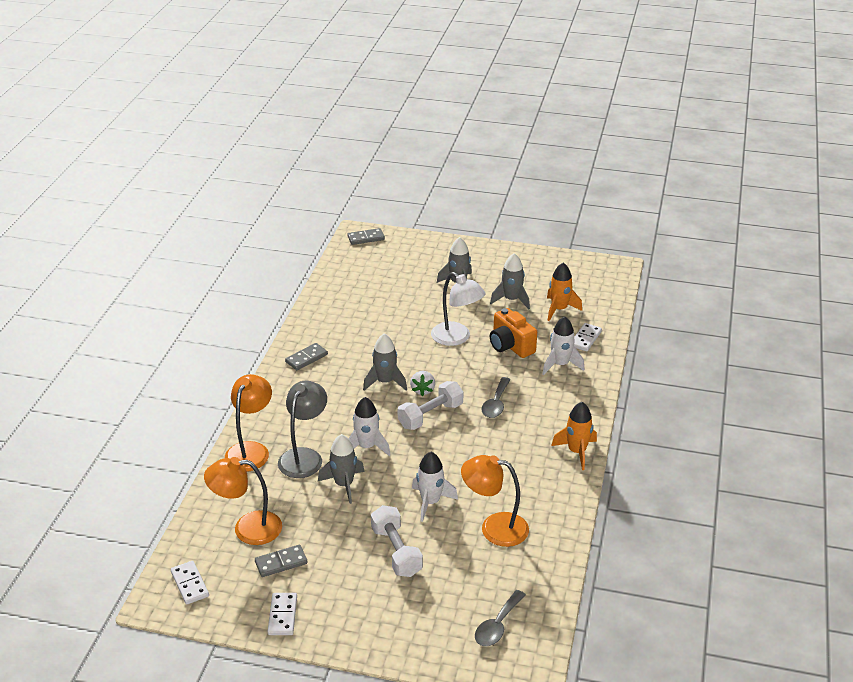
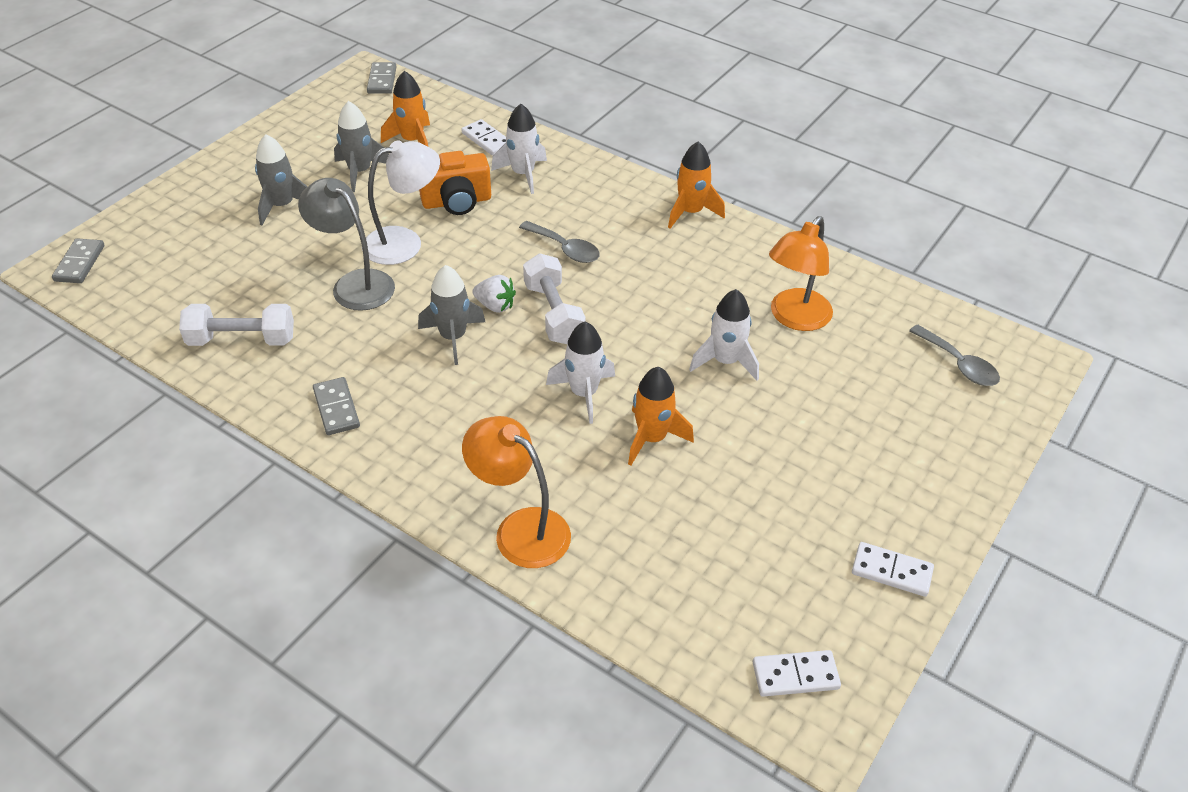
camera: 70 degrees left, 10 degrees up
(247, 528) = (698, 573): orange lamp -> none
(281, 562) = (785, 549): grey domino -> grey domino (382, 80)
(304, 456) = (569, 467): grey lamp -> grey lamp (355, 284)
(344, 485) = (652, 438): grey rocket -> orange rocket
(396, 551) = (805, 419): white dumbbell -> white dumbbell (242, 340)

